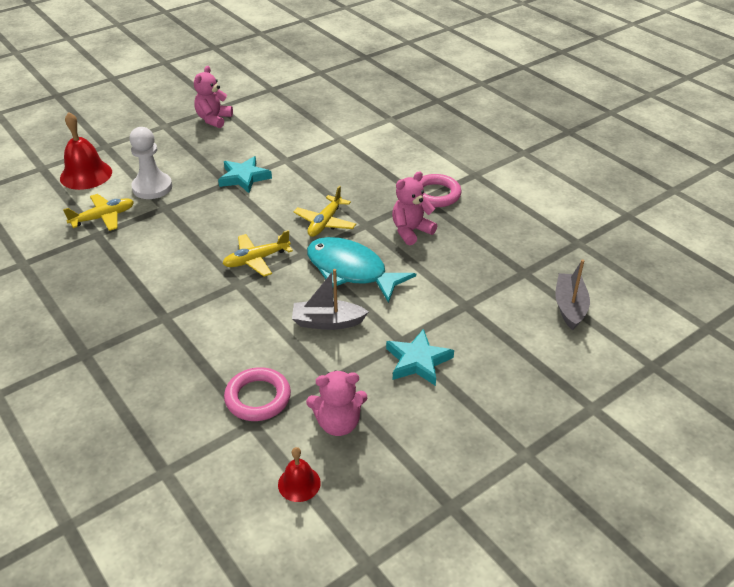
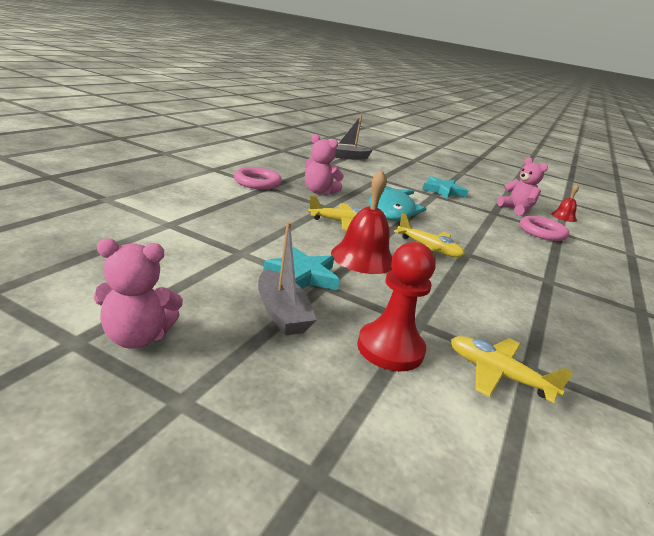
camera: 120 degrees left, 15 degrees down
(86, 175) = (433, 455): red bell -> red bell (363, 257)
(152, 187) = (390, 349): white pawn -> red pawn
(327, 322) = (452, 216): grey boat -> grey boat (281, 313)

